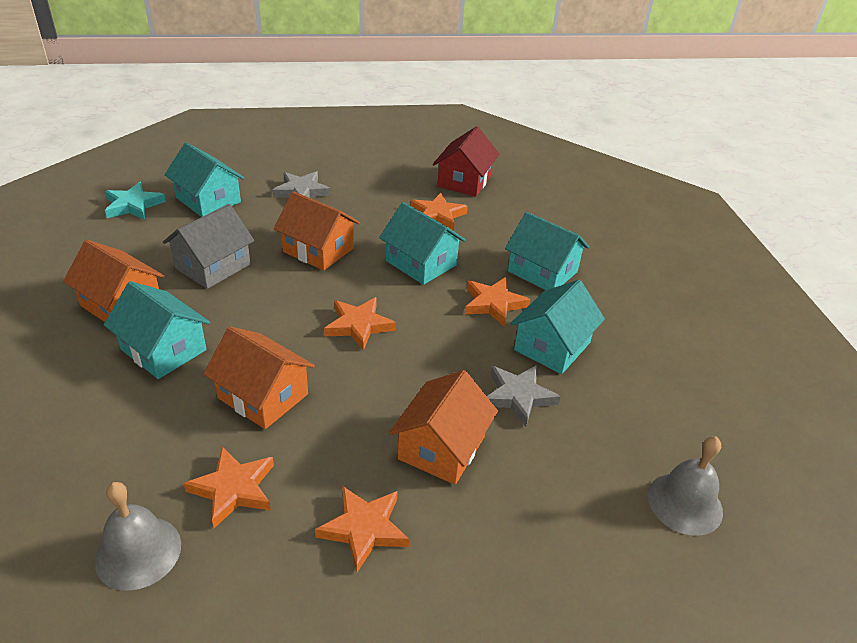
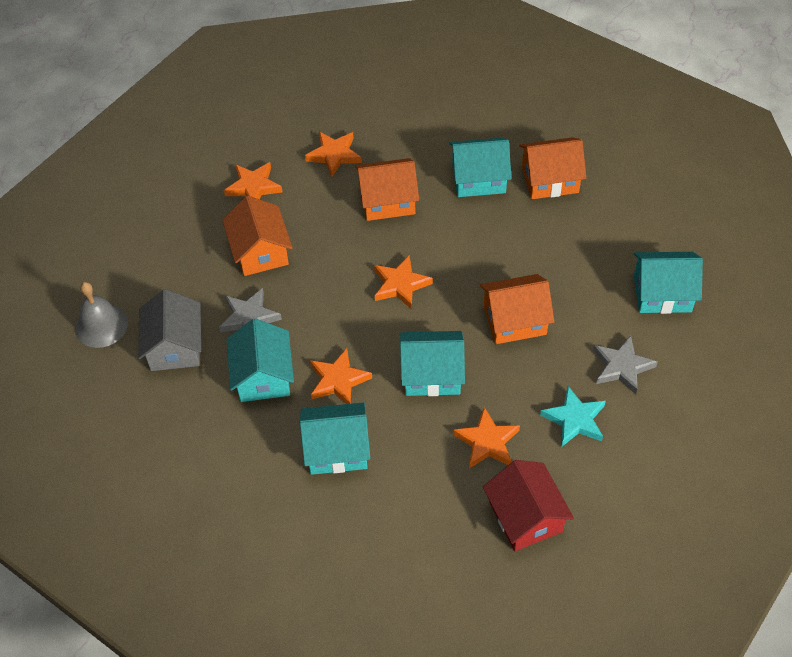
camera: 140 degrees right, 15 degrees up
(133, 205) = (694, 242): turquoise star -> turquoise star (574, 419)
(138, 552) = (336, 108): grey bell -> none
(213, 266) = (552, 246): grey house -> grey house (175, 346)

